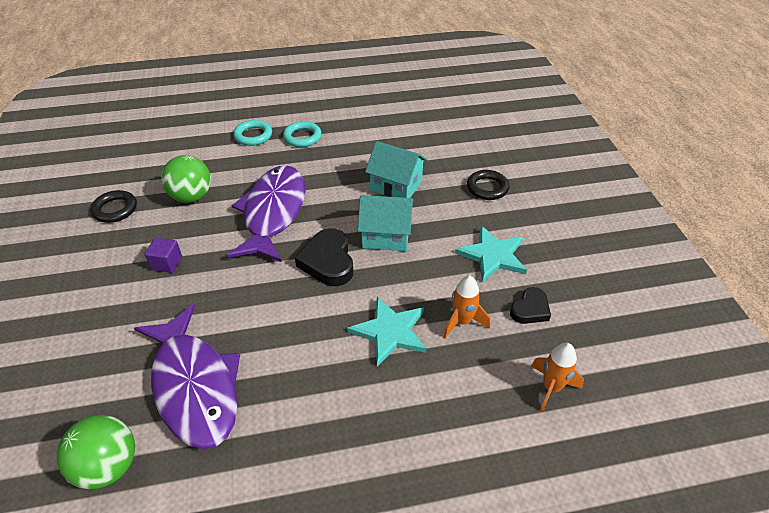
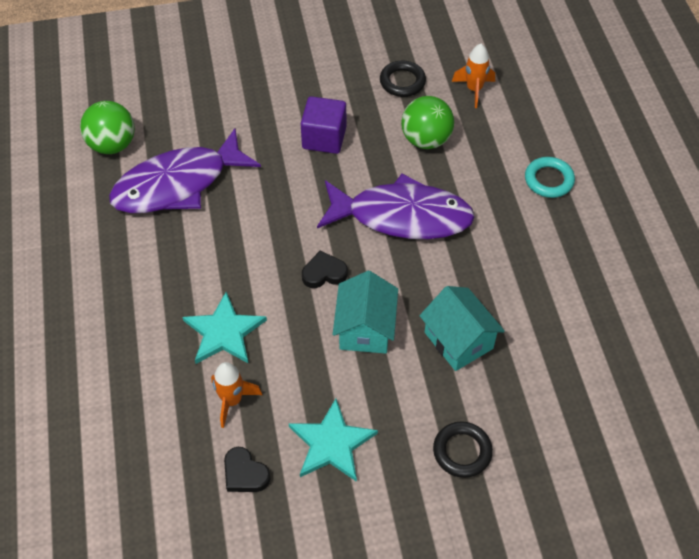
camera: 90 degrees right, 10 degrees up
(167, 263) = (324, 138): purple cube -> purple cube, size x1.59
(302, 137) = (552, 232): turquoise ring -> none
(328, 261) = (324, 273): black heart -> black heart, size x0.62
(396, 186) = (458, 340): turquoise house -> turquoise house turned 60 degrees counterclockwise
(551, 387) = (140, 478): orange rocket -> orange rocket (474, 89)

